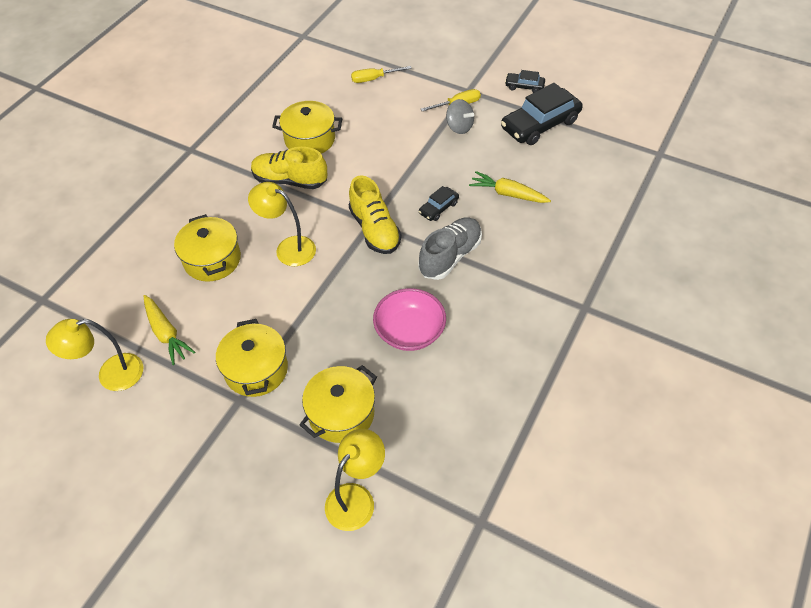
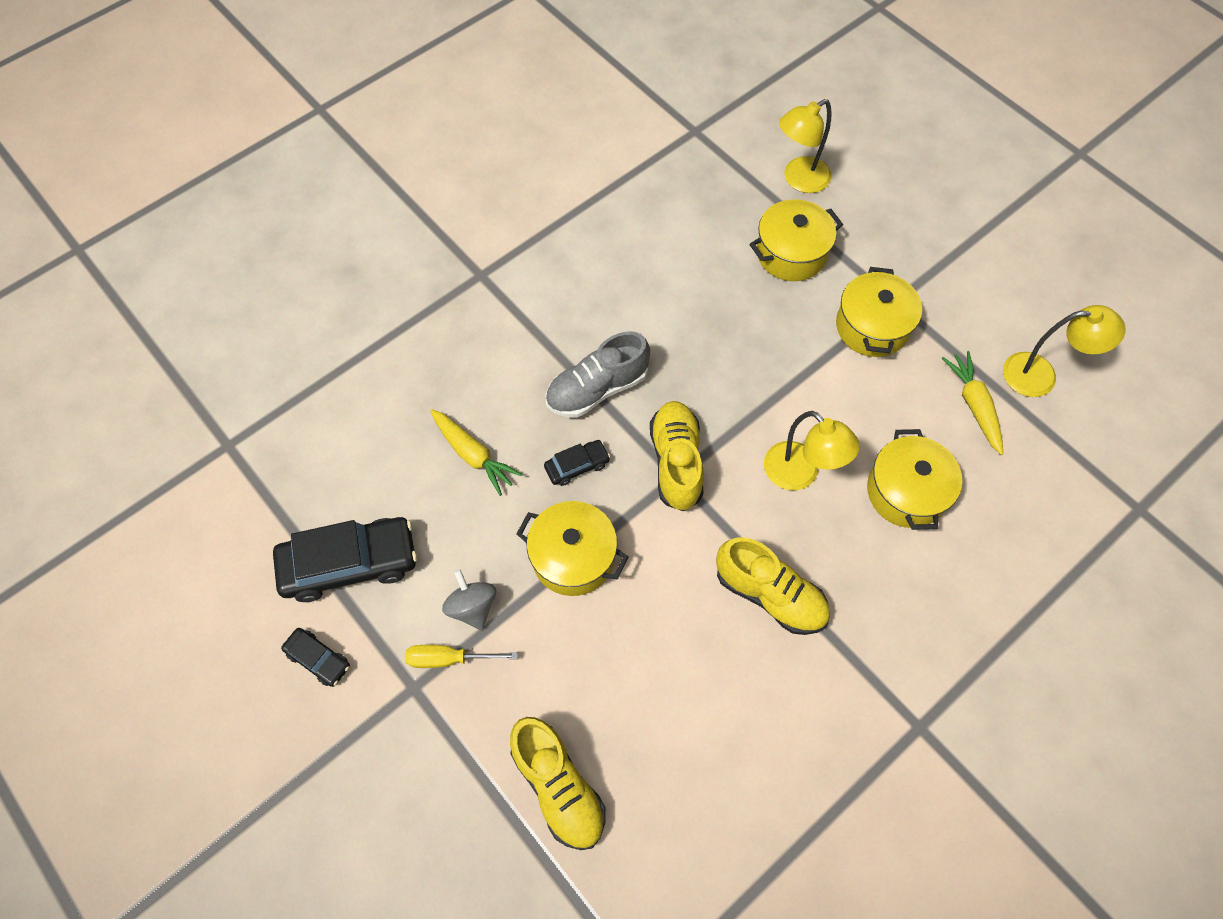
camera: 160 degrees left, 10 degrees up
(310, 139) = (717, 673): yellow pot -> yellow pot (573, 557)
(374, 79) = (558, 787): yellow screwdriver -> yellow shoe
(409, 331) = (687, 313): pink bowl -> none

